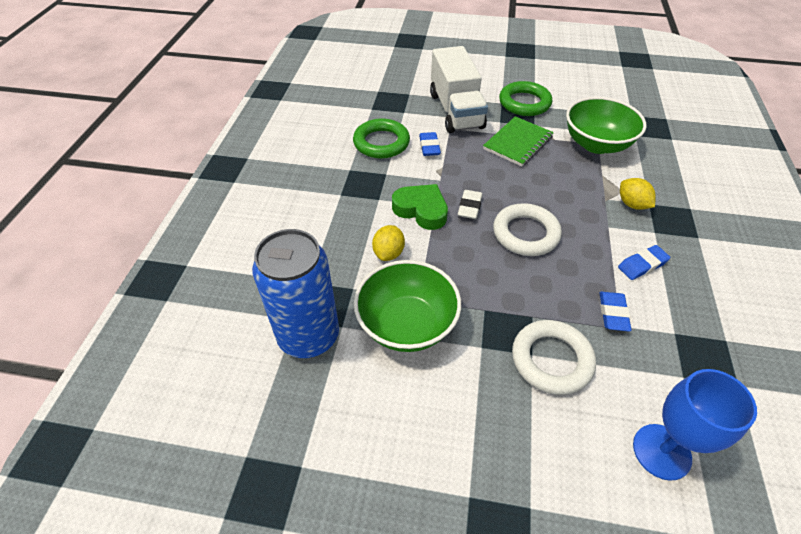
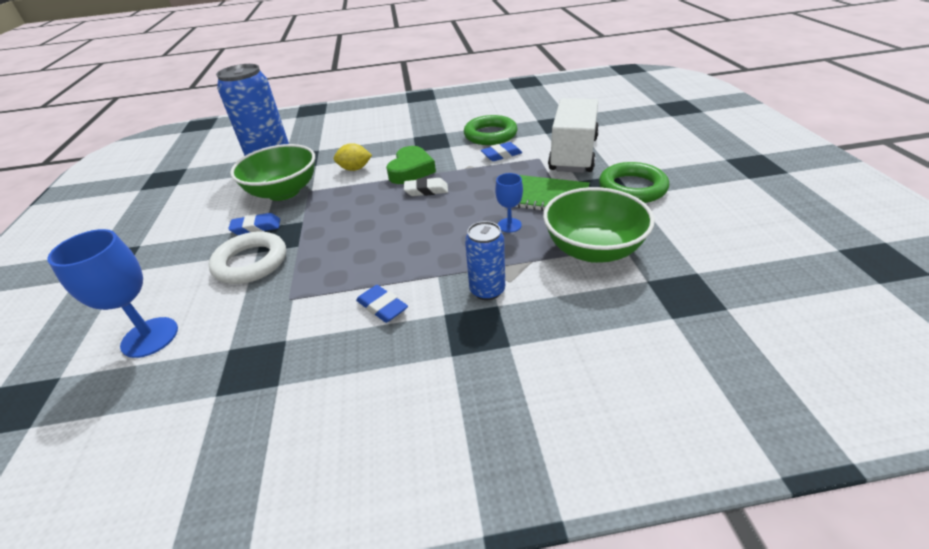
camera: 75 degrees right, 10 degrees down
(456, 111) = (573, 154): white truck -> white truck turned 135 degrees clockwise
(525, 233) = (403, 225): white ring -> none
(551, 173) = (509, 225): none -> blue goblet
(613, 313) = (307, 292): blue eraser -> blue eraser (256, 227)
(632, 204) = (487, 290): yellow lemon -> blue can

